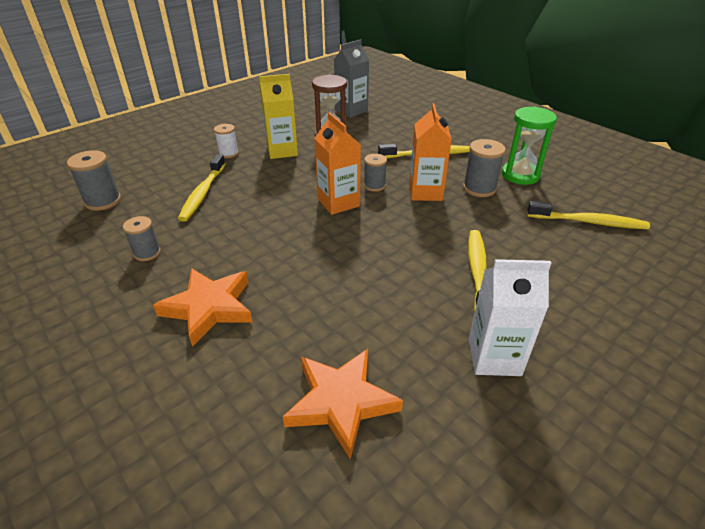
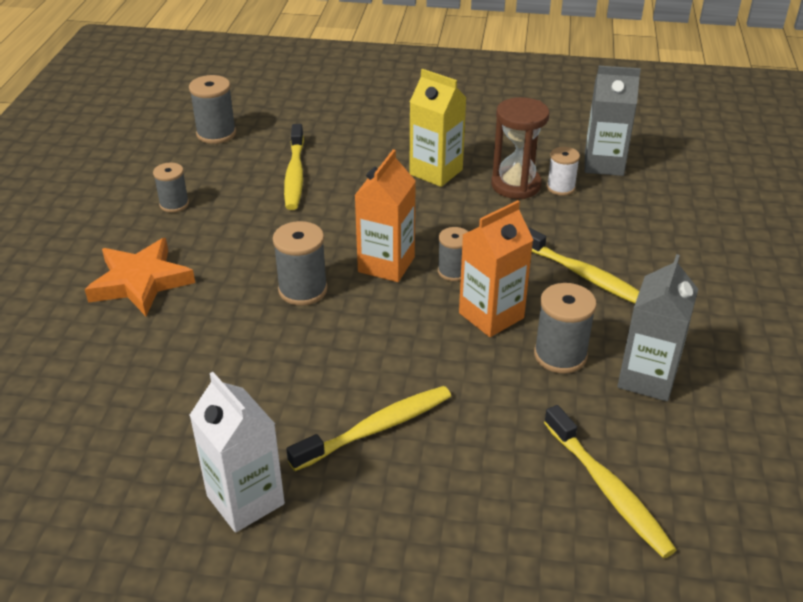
camera: 50 degrees right, 0 degrees up
(203, 193) = (295, 174): yellow toothbrush -> yellow toothbrush turned 60 degrees counterclockwise
(228, 153) = (383, 144): white spool -> white spool (560, 188)
(320, 241) = (303, 290): none -> grey spool
(341, 402) = (98, 422): orange star -> none
(520, 175) = (647, 378): green hourglass -> grey carton

